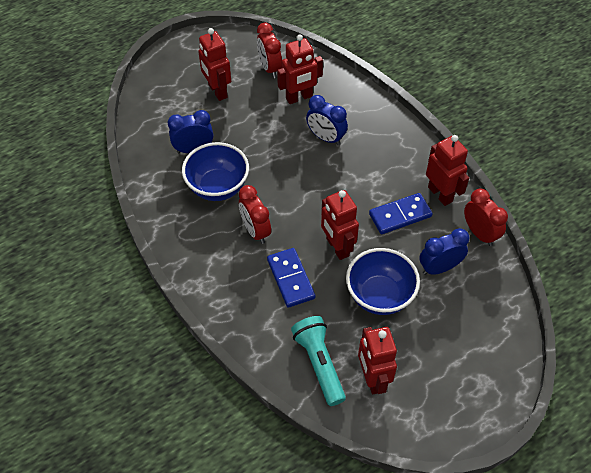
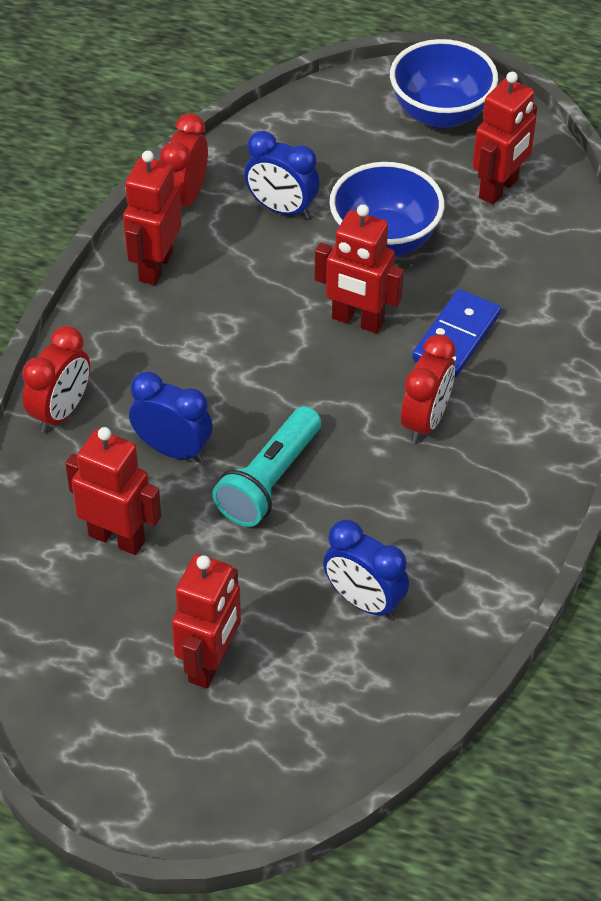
camera: 130 degrees left, 5 degrees down
(218, 187) = (400, 516): blue bowl -> blue bowl (440, 114)
(269, 68) = (84, 626): red clock -> red clock (61, 412)
(319, 363) = (535, 242): turquoise flashlight -> turquoise flashlight (269, 480)
(325, 138) = (173, 449): blue clock -> blue clock turned 60 degrees counterclockwise
(337, 247) = (357, 320): red robot -> red robot turned 90 degrees clockwise
(400, 215) = (236, 287): blue domino -> none

